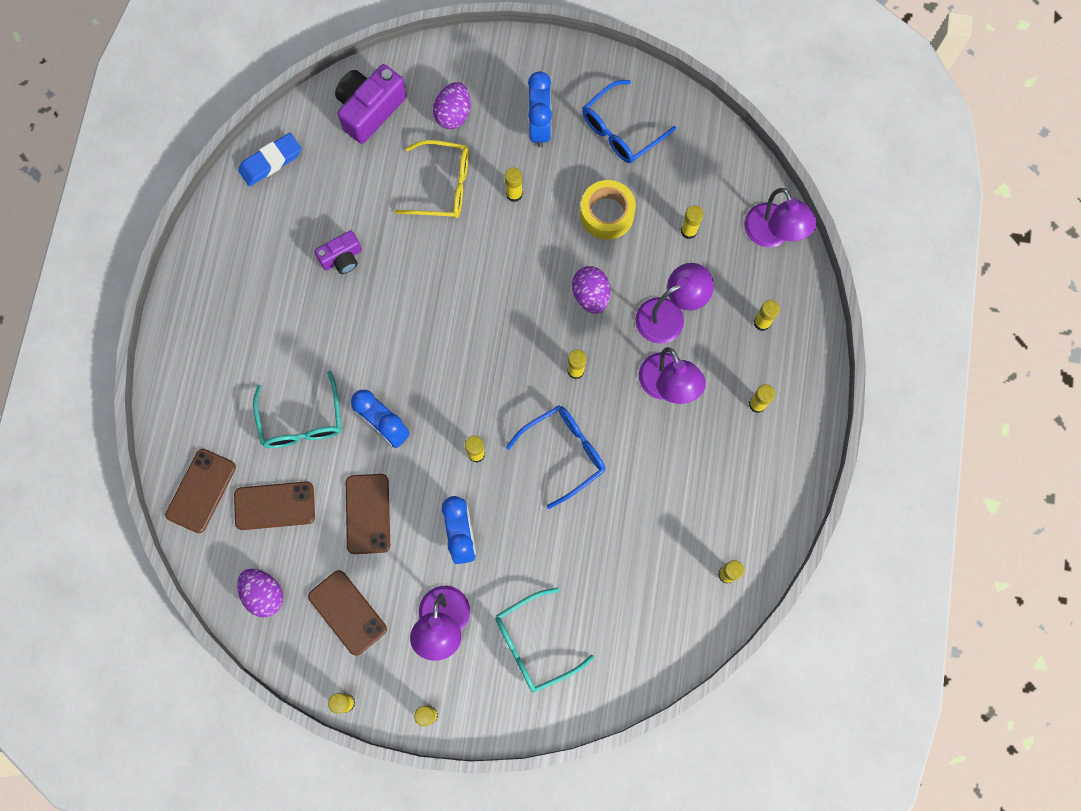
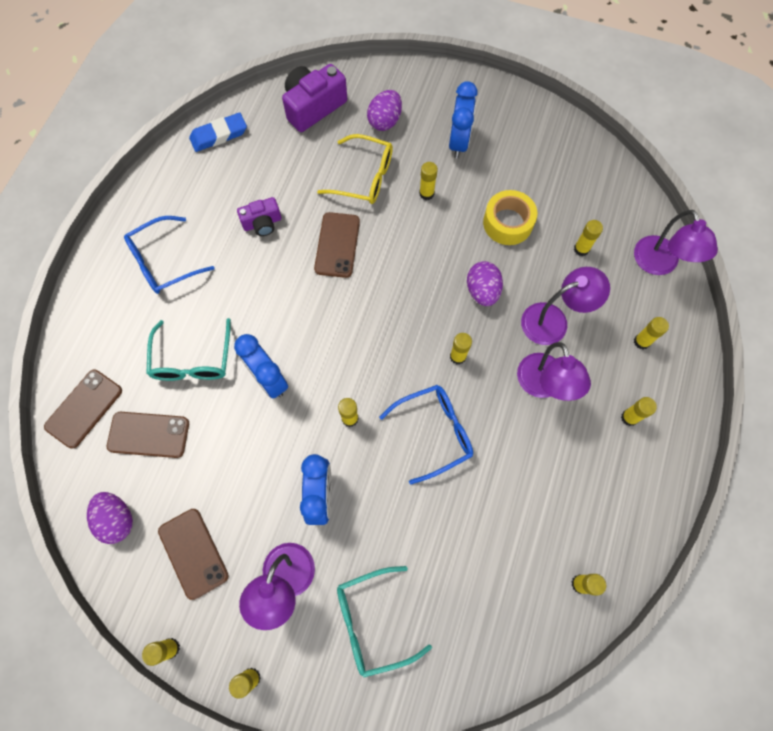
camera: 10 degrees right, 5 degrees down
(368, 514) = (235, 458): brown phone -> brown phone (337, 245)
(621, 130) = (530, 156): blue glasses -> blue glasses (163, 262)

